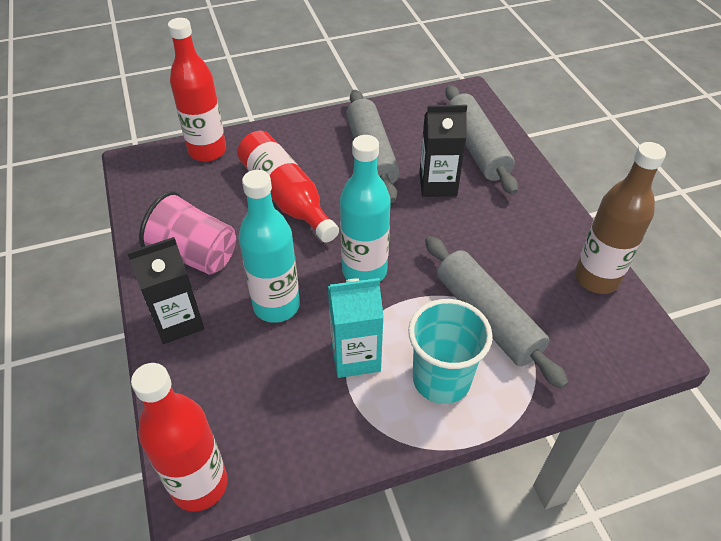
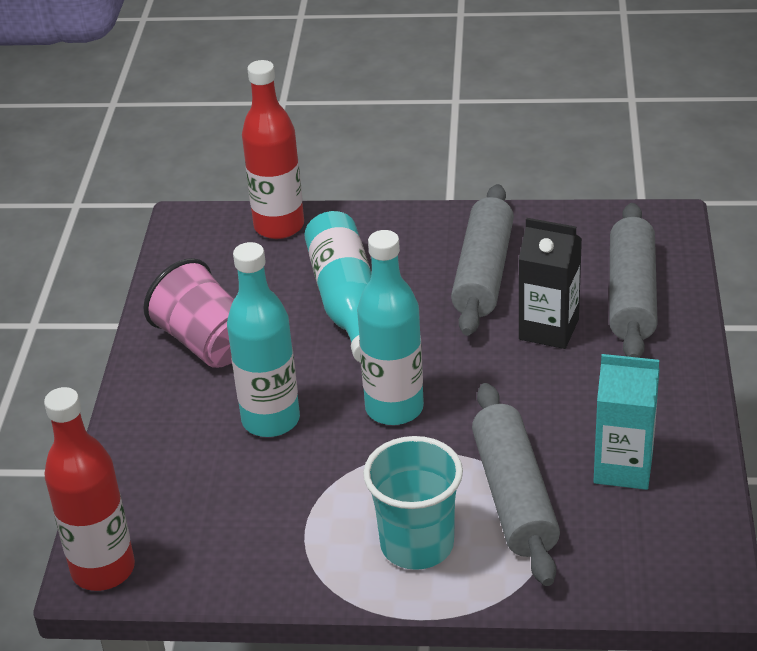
camera: 25 degrees right, 10 degrees down
(178, 321) = (155, 409): black carton -> none
(286, 197) = (346, 302): red bottle -> turquoise bottle
(355, 356) = (332, 495): turquoise carton -> turquoise carton (623, 468)
(596, 278) = (687, 489): brown bottle -> none

